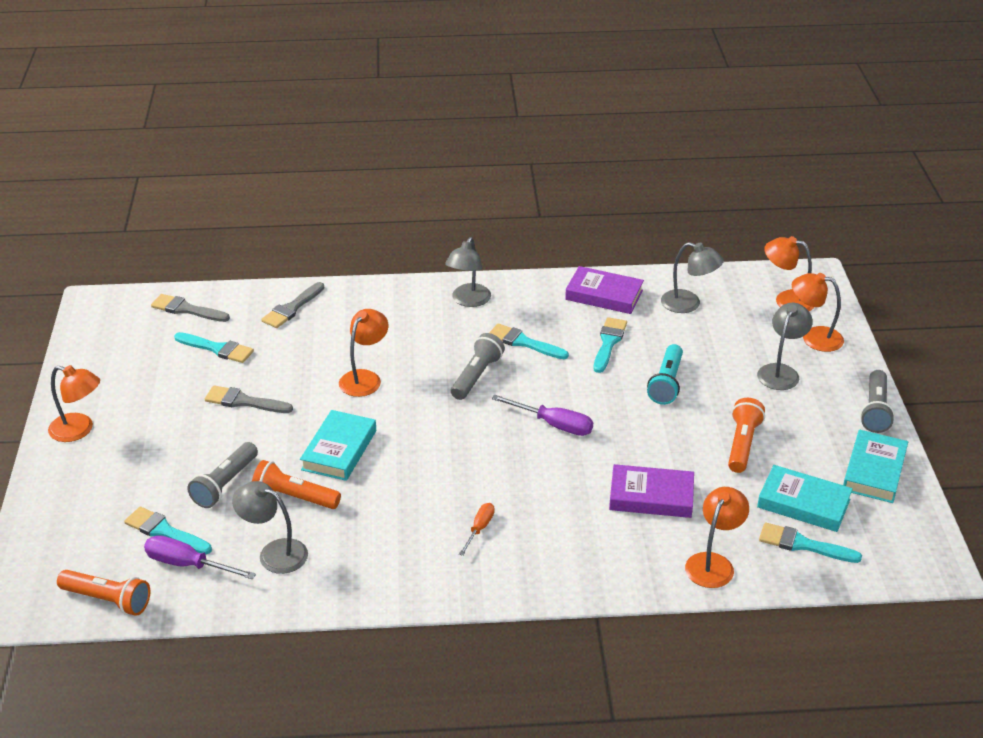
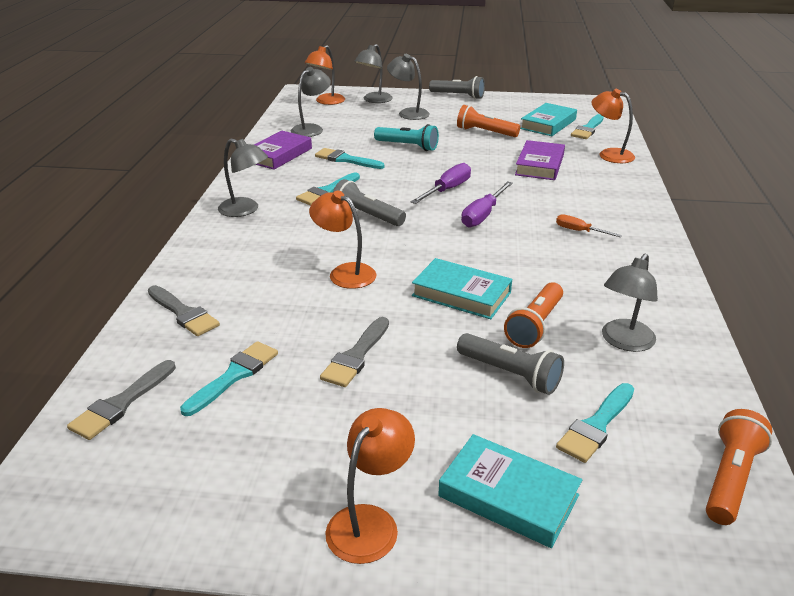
camera: 80 degrees left, 5 degrees down
(188, 565) = (653, 406): purple screwdriver -> purple screwdriver (483, 215)
(813, 337) = (374, 100): orange lamp -> grey lamp
(874, 471) = (517, 104): turquoise book -> turquoise book (508, 495)

